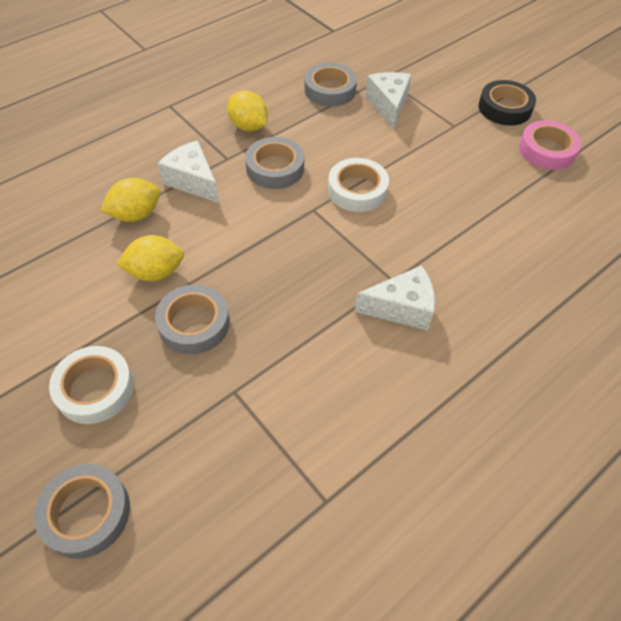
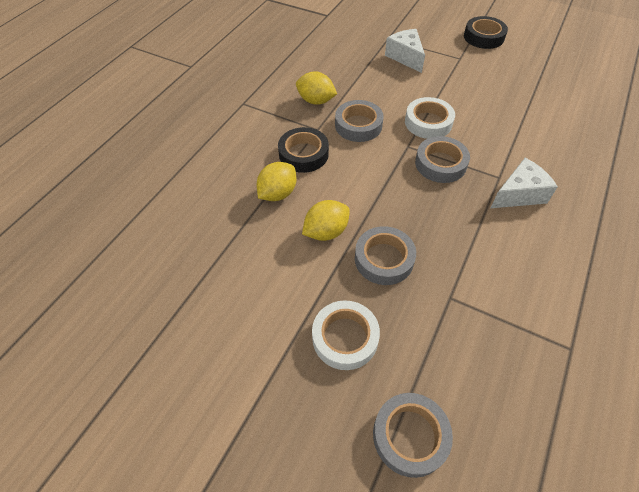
camera: 20 degrees left, 0 degrees up
(192, 181) = (303, 154): white cheese -> black tape
(330, 90) = (356, 58): grey tape -> grey tape (440, 164)
(547, 150) = (531, 57): pink tape -> none

